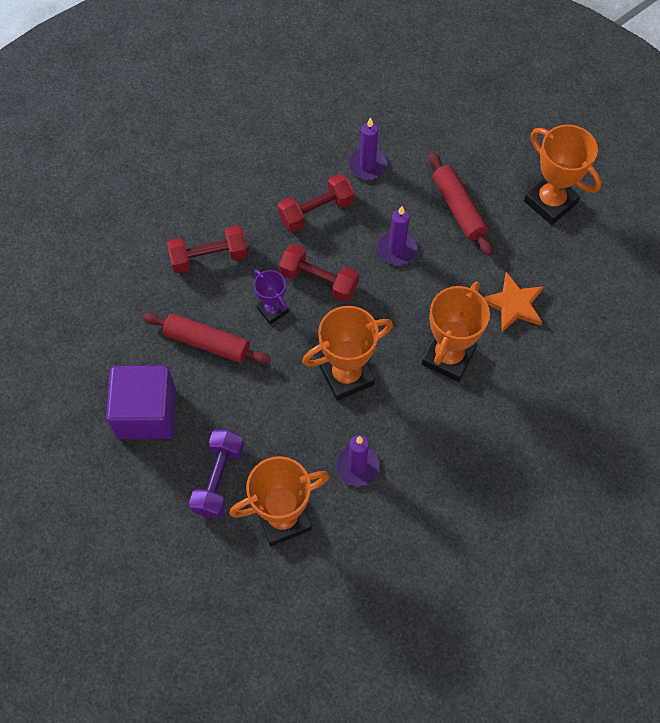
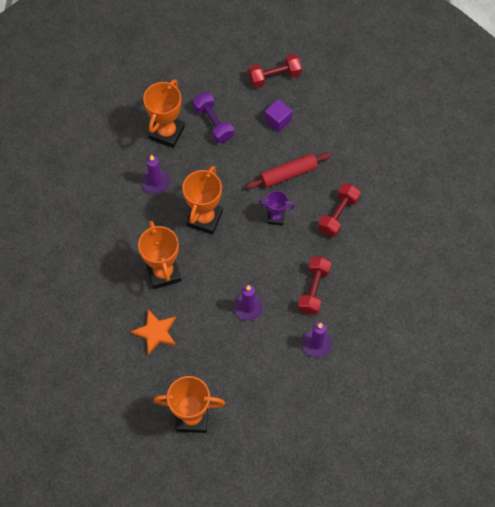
camera: 135 degrees right, 0 degrees up
(146, 413) = (278, 121): purple cube -> purple cube, size x0.56
(319, 281) = (269, 253): red dumbbell -> red dumbbell (274, 77)
(458, 208) = (239, 364): red rolling pin -> none

